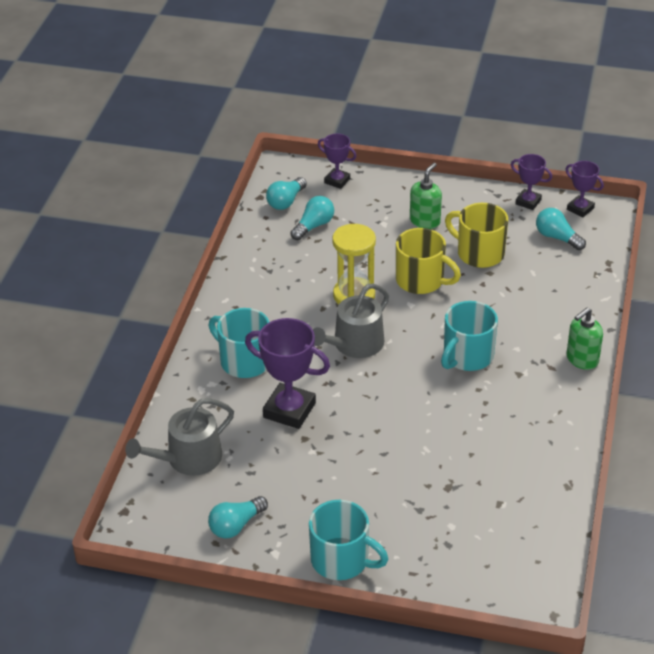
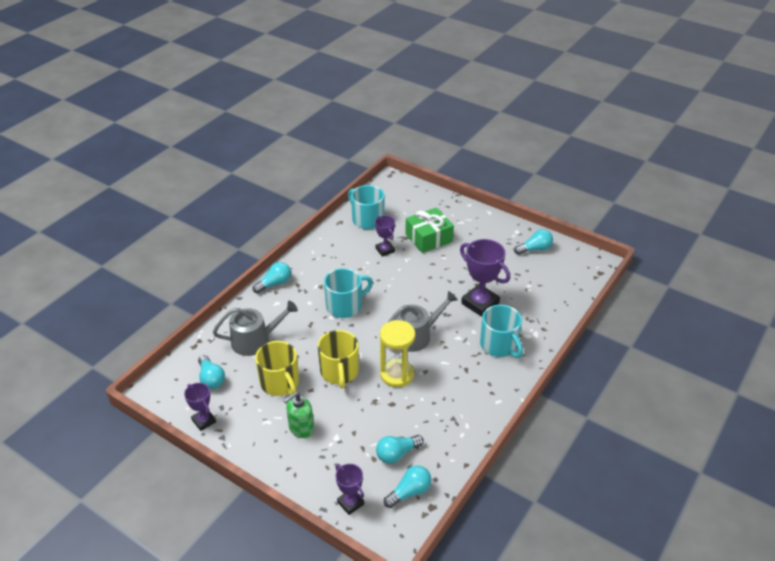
camera: 160 degrees left, 0 degrees up
(188, 459) = (555, 291): grey watering can -> grey watering can (255, 340)
(341, 560) = (482, 220): turquoise mug -> turquoise mug (367, 219)
(412, 496) = (428, 238): none -> green gift
(421, 281) = (339, 372): yellow mug -> yellow mug turned 150 degrees counterclockwise
(580, 209) = (170, 400): purple trophy -> purple trophy (385, 250)
(582, 359) = (274, 284): green soap dispenser -> turquoise light bulb

